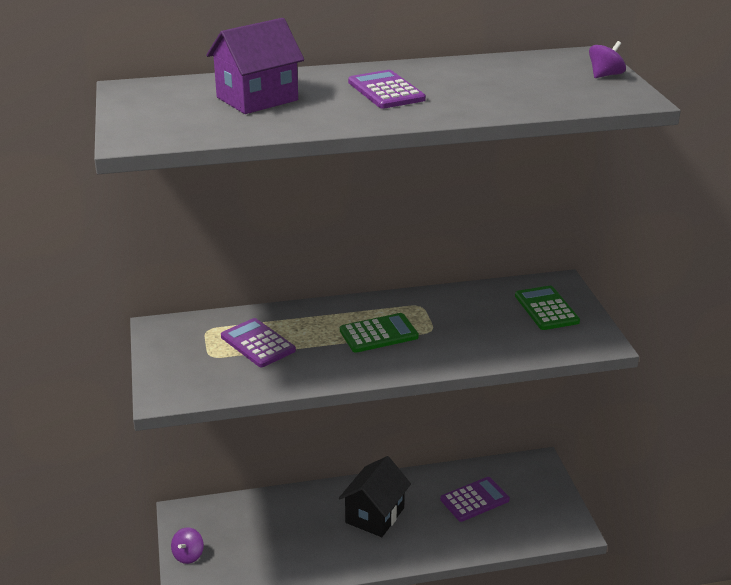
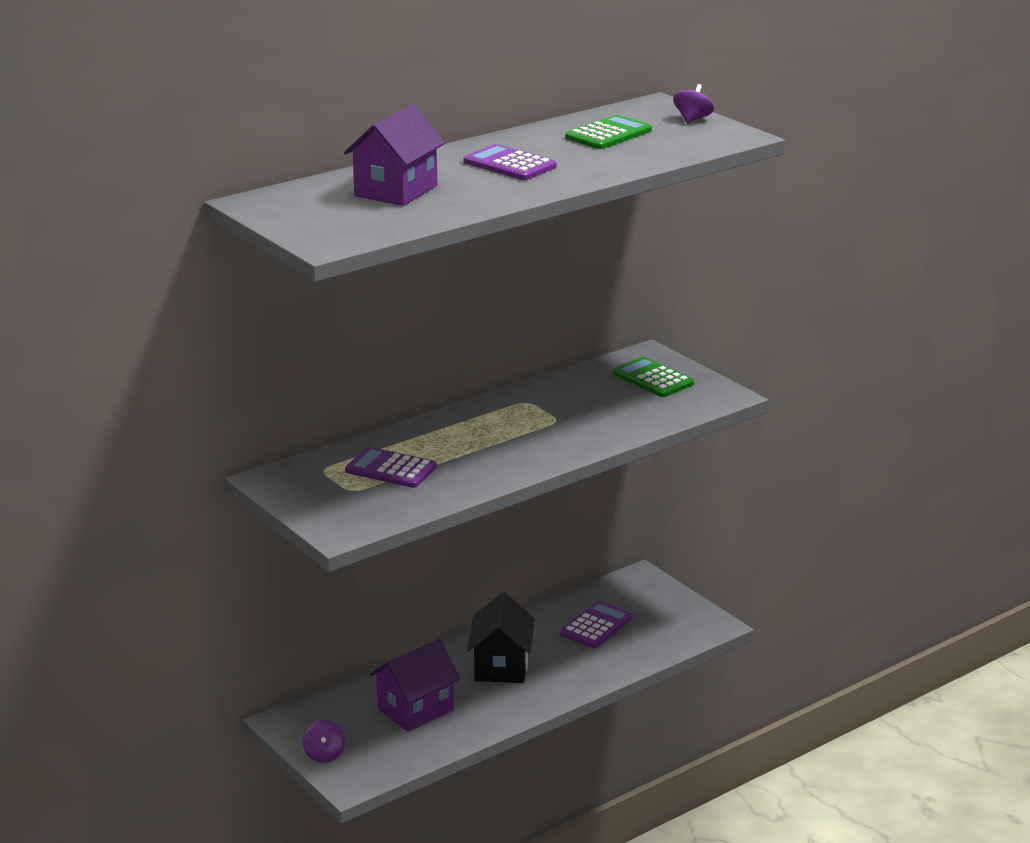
camera: 25 degrees left, 5 degrees down
(283, 535) = (415, 710): none -> purple house
(378, 334) = (507, 434): green calculator -> green calculator (608, 134)

